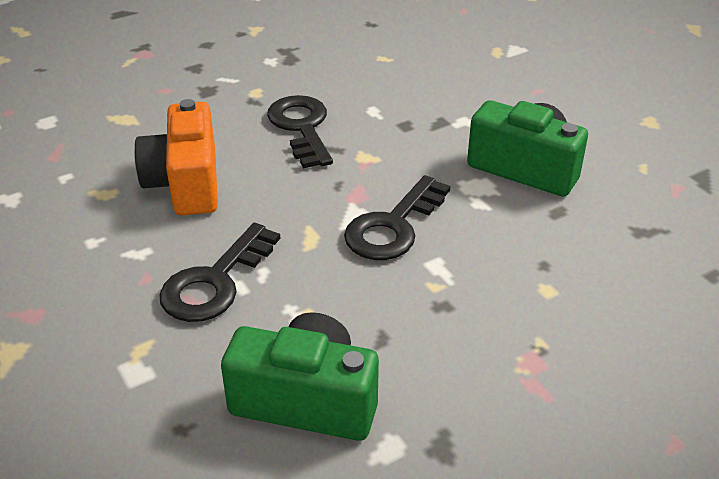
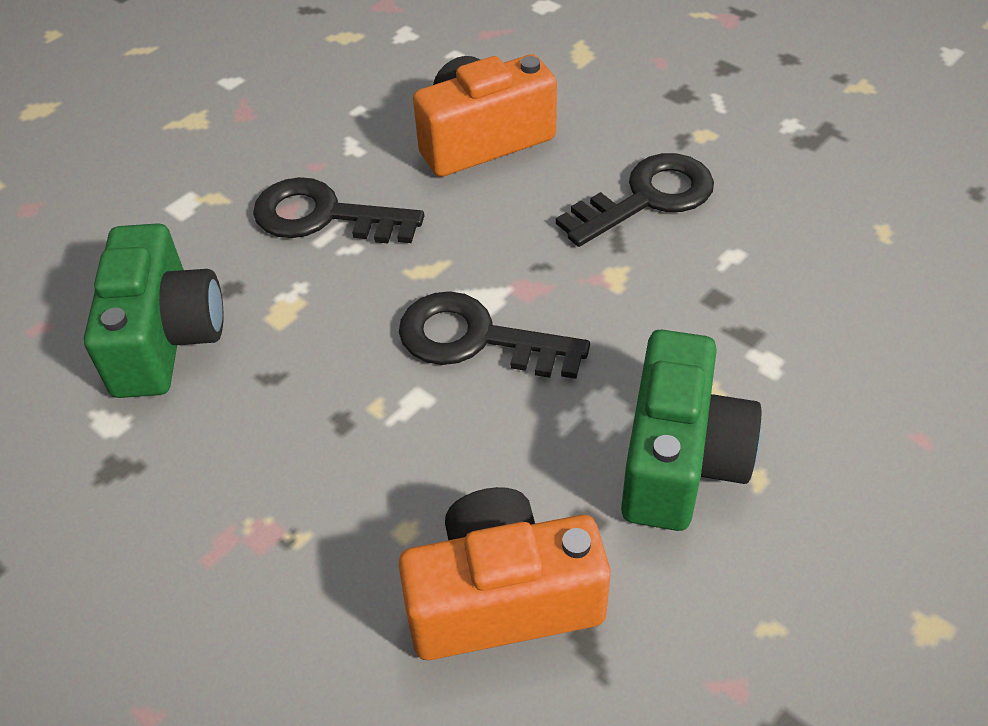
camera: 75 degrees right, 10 degrees up
(608, 257) = (503, 598): none -> orange camera

